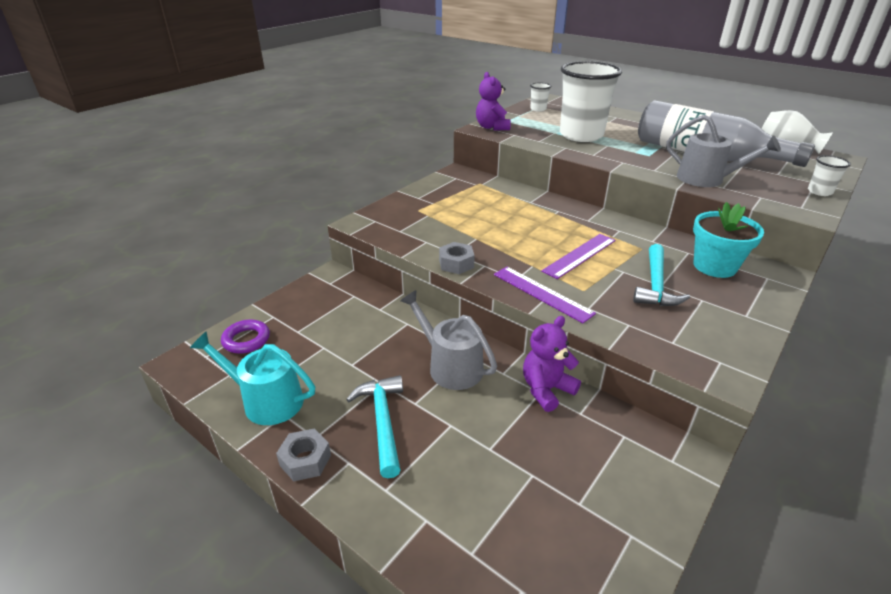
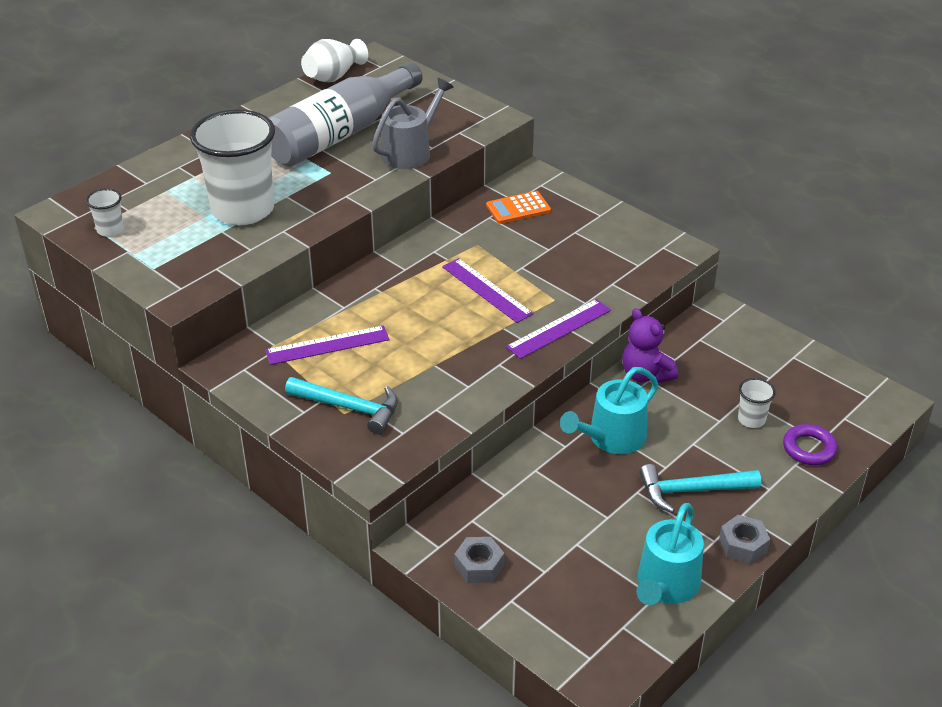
camera: 85 degrees left, 5 degrees up
(246, 340) = (560, 621): purple ring -> purple ring (809, 448)
(450, 366) = (612, 438): grey watering can -> turquoise watering can
(456, 263) = (493, 386): grey nut -> grey nut (479, 566)
(486, 199) = (327, 345): none -> purple ruler
(492, 127) = (177, 286): purple teddy bear -> none
(655, 285) = (548, 252): turquoise hammer -> turquoise hammer (349, 408)
(714, 266) = (518, 208): turquoise flower pot -> orange calculator
(819, 192) = (454, 96): white cup -> white cup (751, 419)

